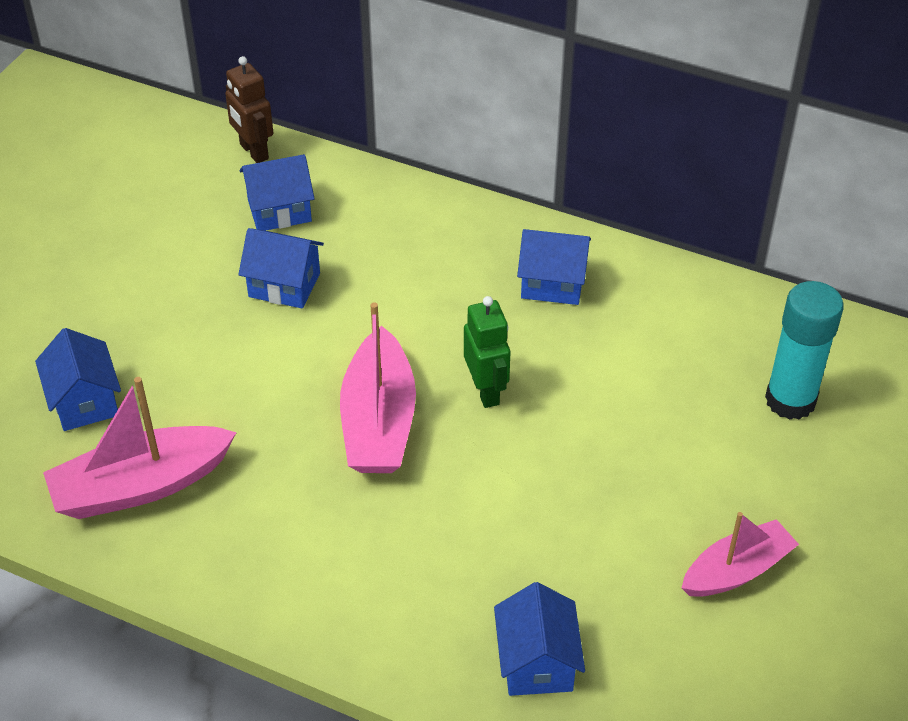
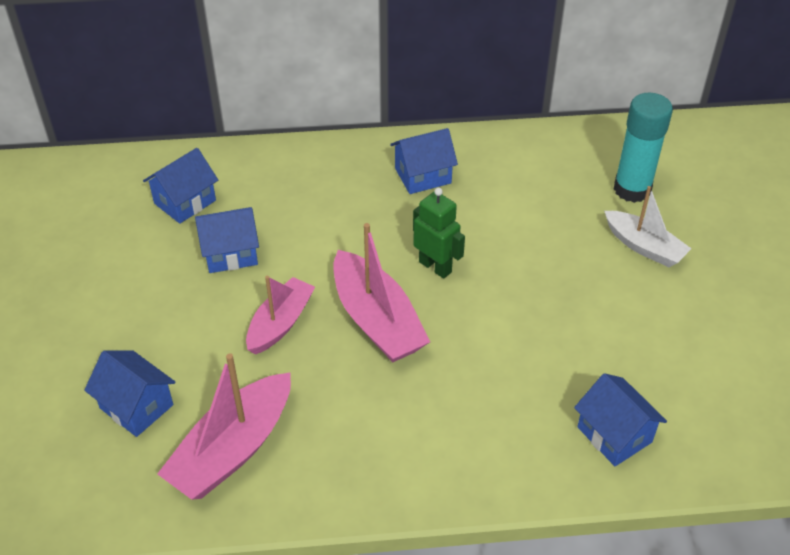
camera: 30 degrees left, 0 degrees up
(253, 152) = (131, 167): brown robot -> none
(736, 571) = (687, 312): pink boat -> pink boat (280, 323)
(748, 473) = (644, 246): none -> white boat

